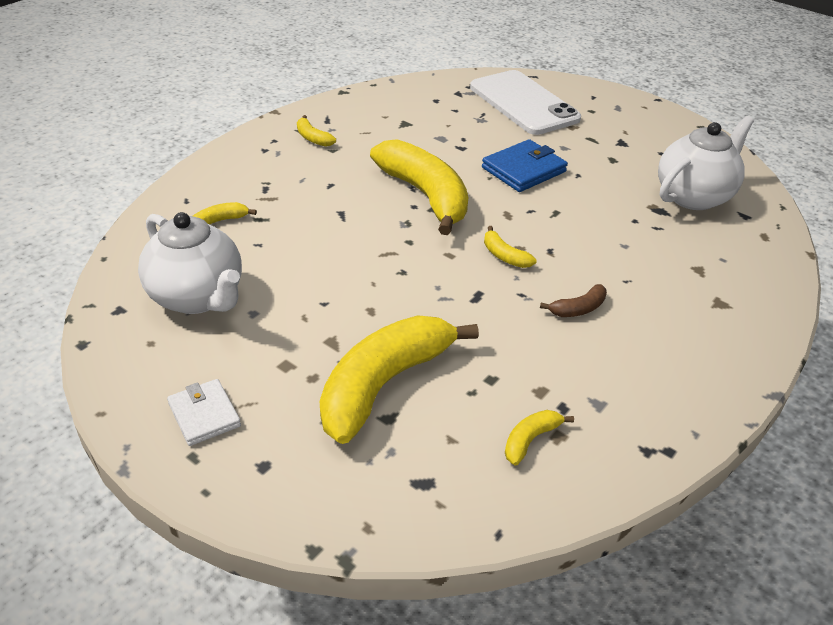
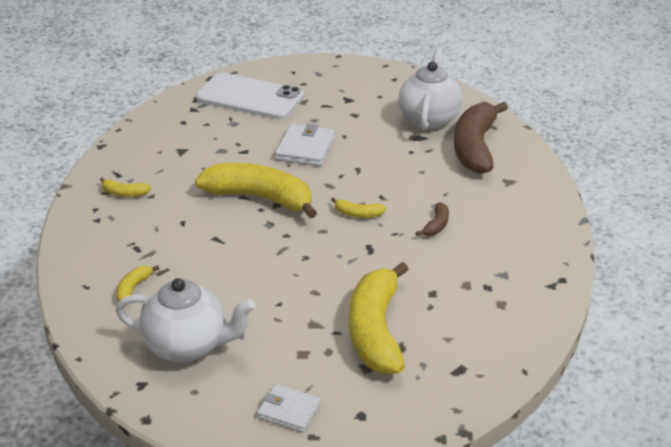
camera: 35 degrees left, 5 degrees down
(523, 170) = (305, 148): blue wallet -> white wallet
(530, 440) = (489, 314): yellow banana -> none
(717, 248) = (475, 147): none -> brown banana

